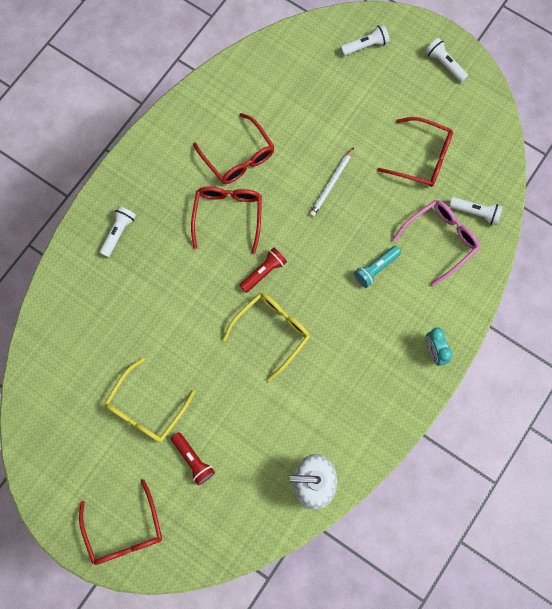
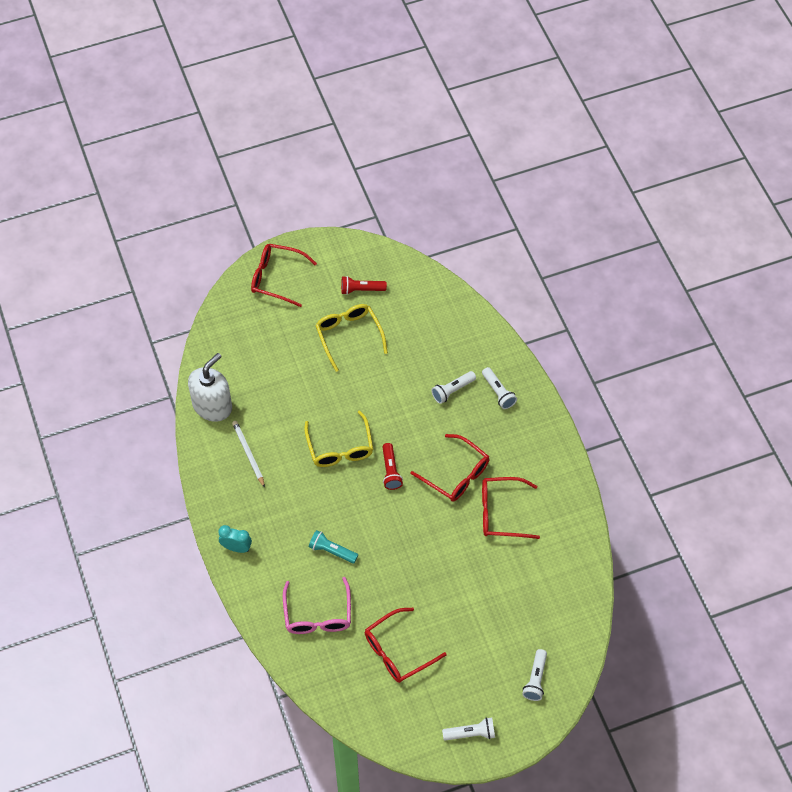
camera: 125 degrees right, 15 degrees down
(193, 460) = (289, 343): red flashlight -> red flashlight (361, 289)
(331, 183) = (427, 566): white pencil -> white pencil (248, 454)
(375, 269) = (332, 551): turquoise flashlight -> turquoise flashlight turned 60 degrees counterclockwise
(475, 213) = (319, 658): white flashlight -> white flashlight (452, 390)

